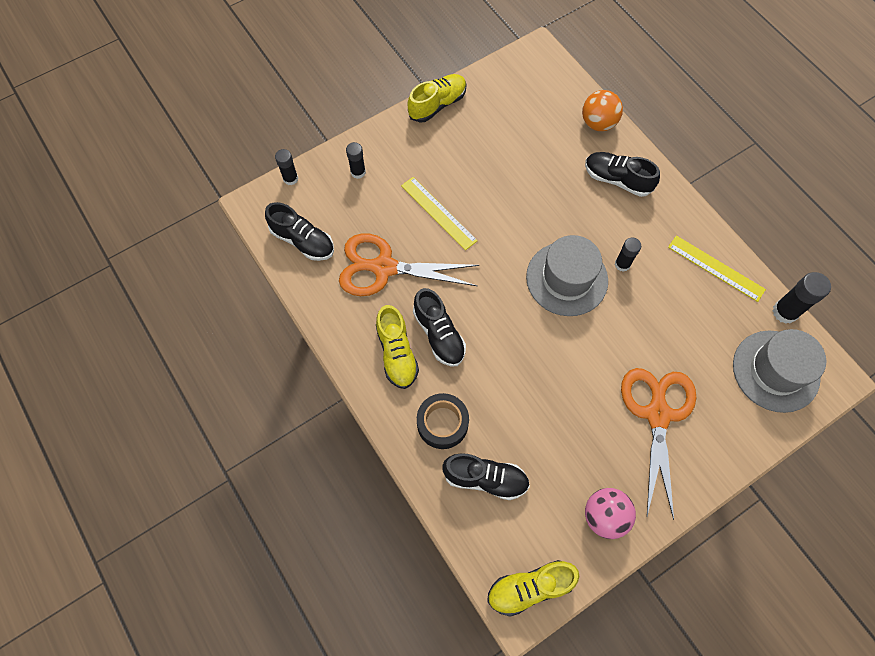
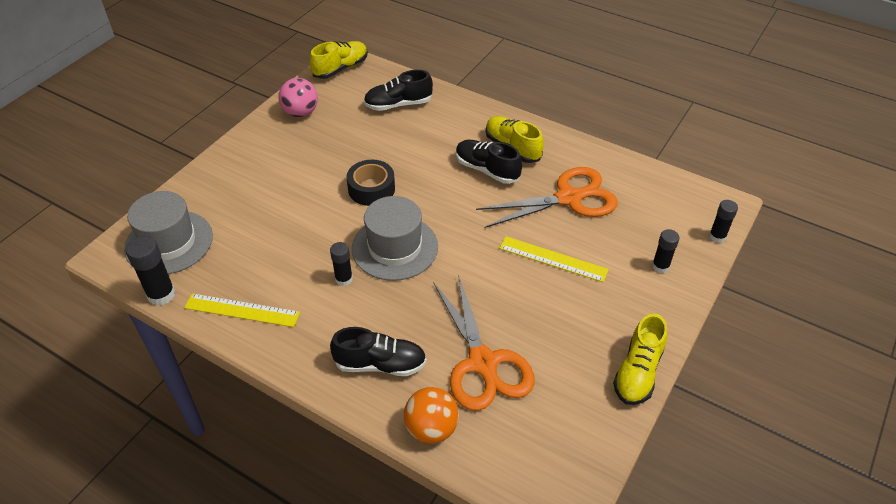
camera: 155 degrees right, 20 degrees down
(303, 241) = (656, 193): black shoe -> none
(442, 423) = (448, 121): black tape -> black tape (371, 189)
(657, 414) = (275, 179): orange scissors -> orange scissors (483, 363)

